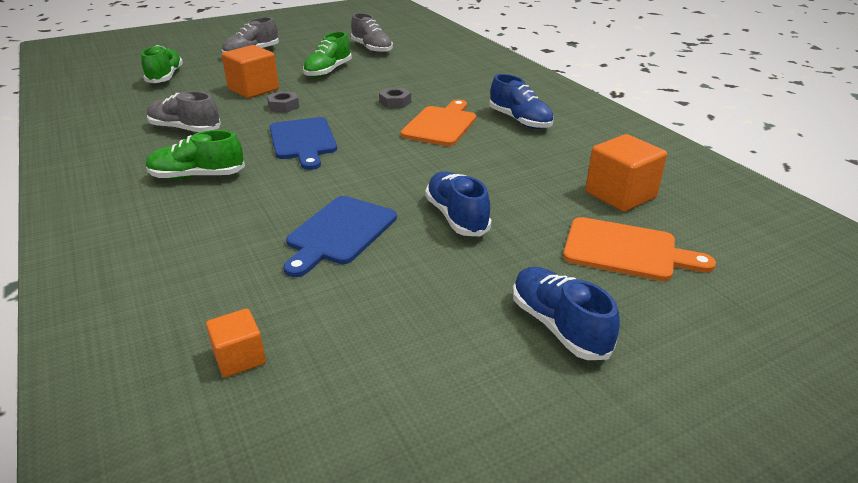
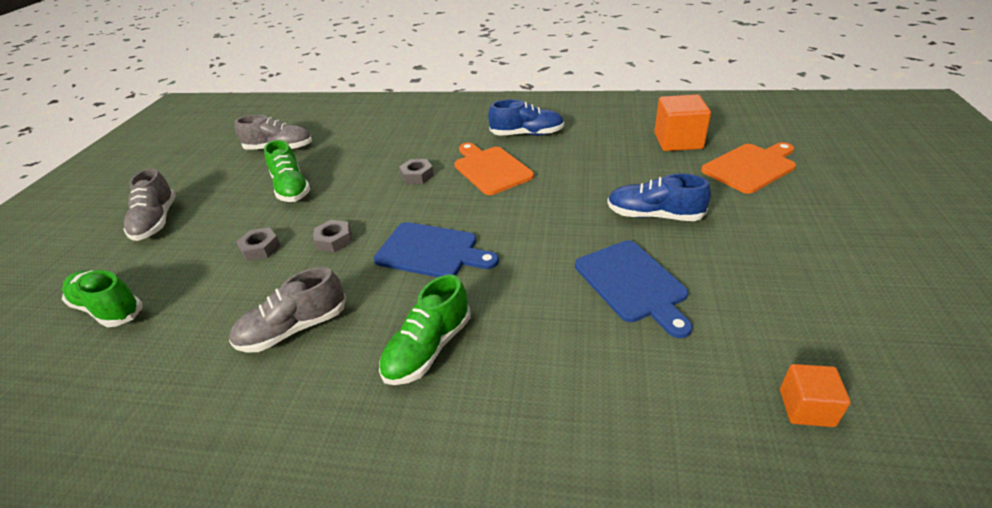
camera: 50 degrees left, 5 degrees up
(253, 89) = (260, 248): orange cube -> grey nut
(559, 326) = (828, 226): blue shoe -> none

